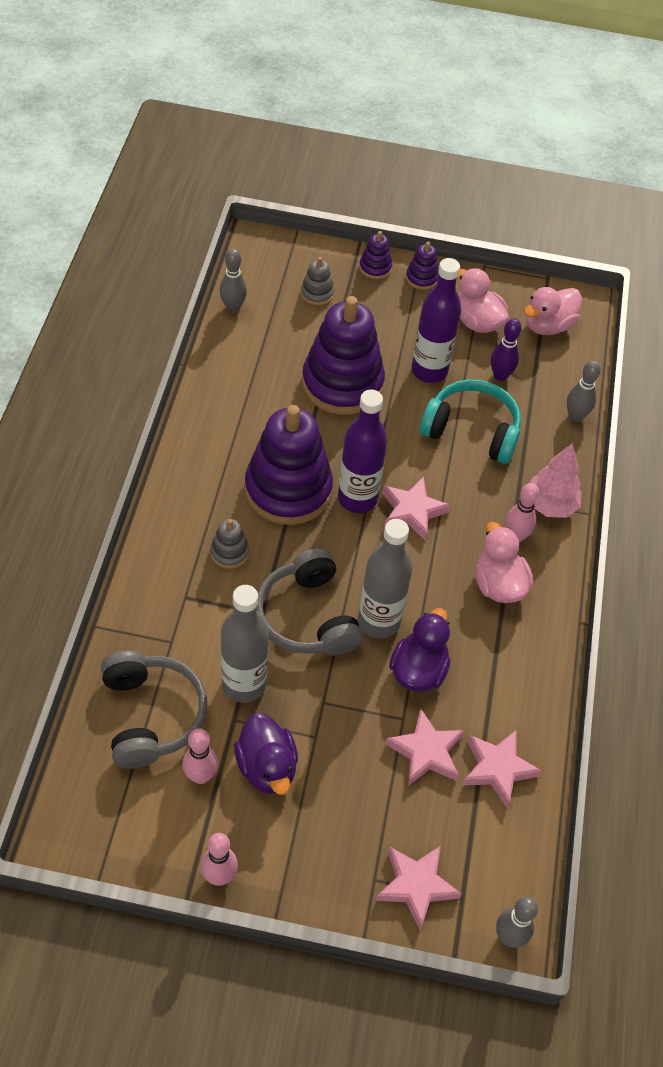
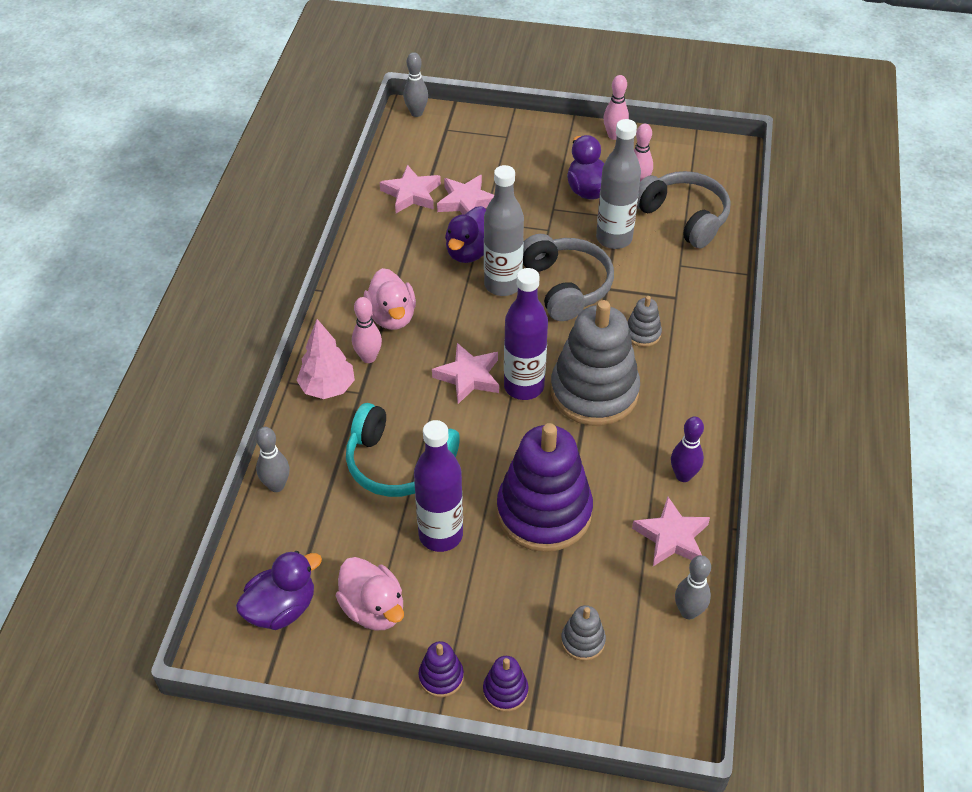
camera: 175 degrees left, 5 degrees down
(151, 715) = (683, 217): grey headphones -> grey headphones turned 150 degrees clockwise
(288, 490) = (594, 392): purple stacking toy -> grey stacking toy
(416, 886) = (477, 134): pink star -> pink star (671, 537)
(500, 375) = (355, 533): purple bowling pin -> purple bowling pin (683, 475)
(547, 326) = (281, 608): pink duck -> purple duck

